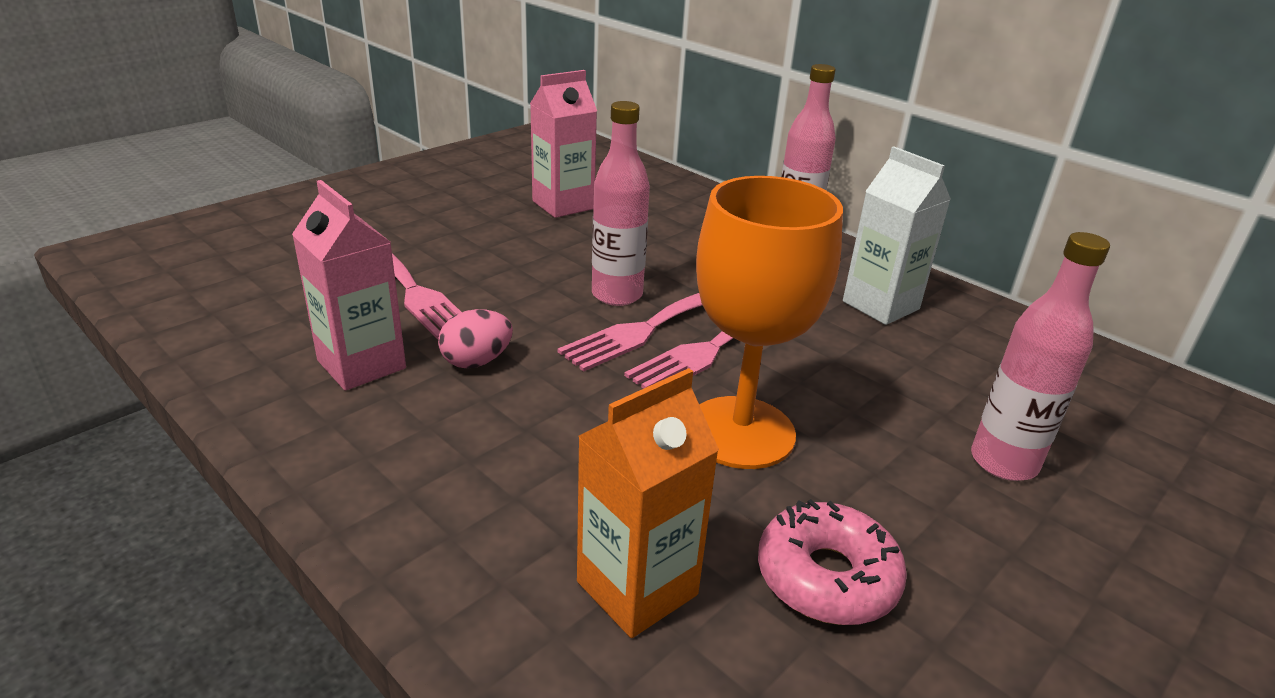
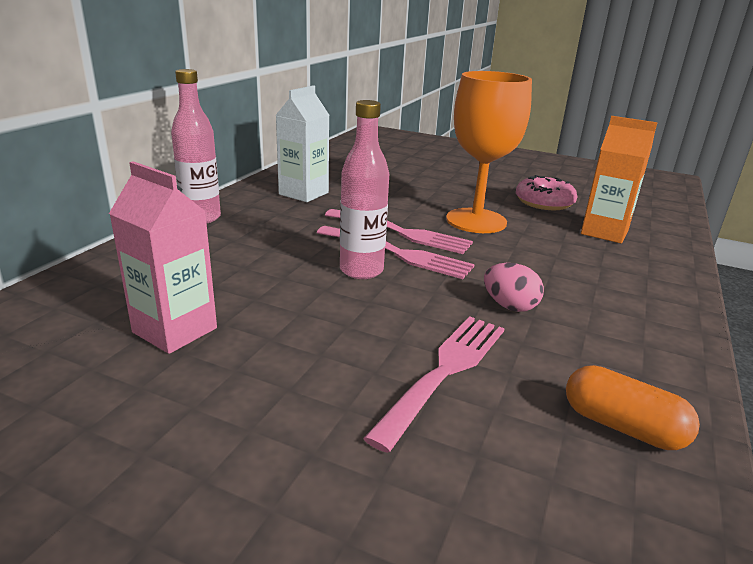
camera: 110 degrees left, 5 degrees down
(264, 343) = (622, 426): none -> orange capsule
(361, 364) = (575, 355): pink carton -> none
(1003, 462) = (430, 175): pink bottle -> none

